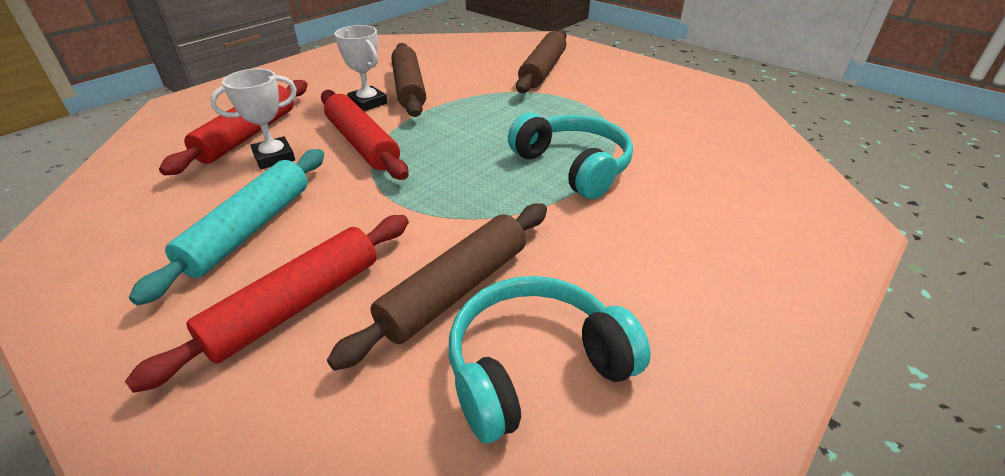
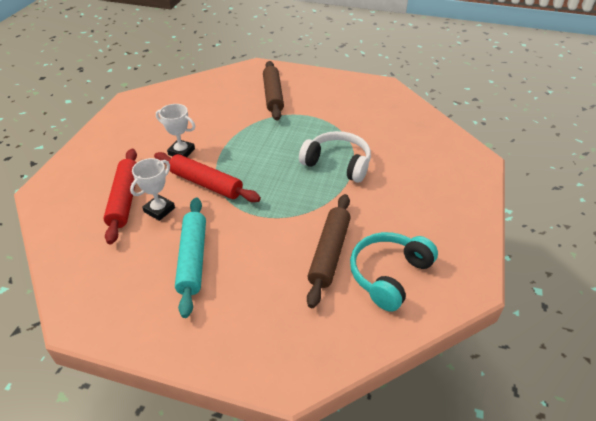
camera: 25 degrees left, 5 degrees up
(296, 305) = (259, 288): red rolling pin -> none
(409, 88) = (198, 133): brown rolling pin -> none
(573, 166) = (337, 163): turquoise headphones -> white headphones

